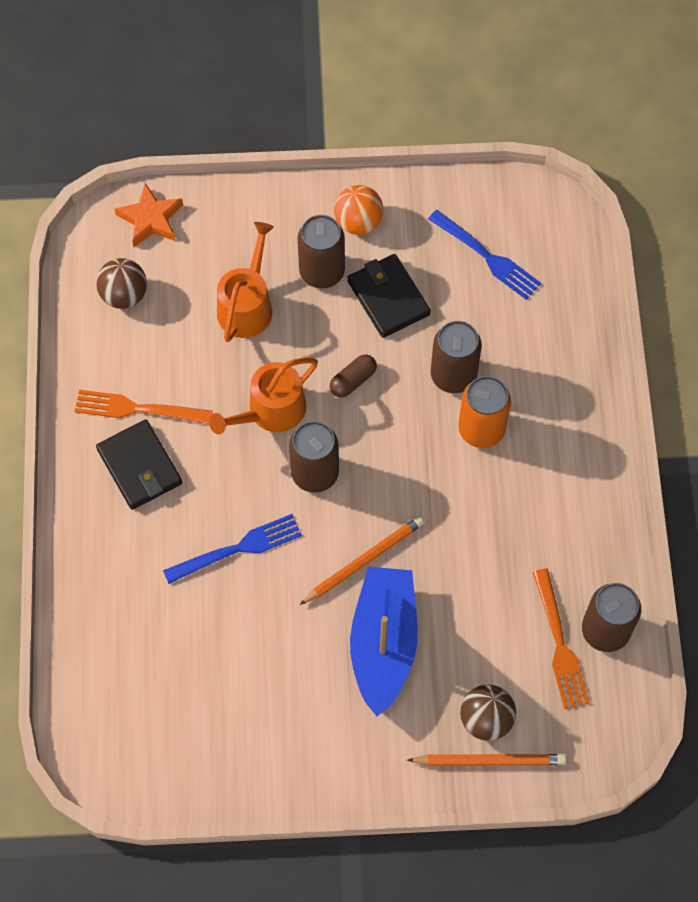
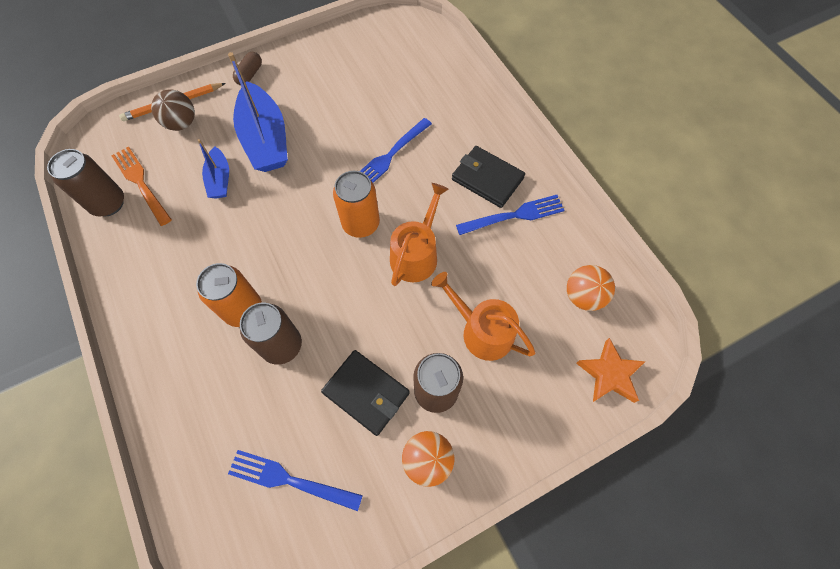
camera: 155 degrees right, 0 degrees up
(124, 295) = (583, 296): brown ball -> orange ball
(138, 409) = (514, 215): orange fork -> blue fork
(247, 305) = (482, 331): orange watering can -> orange watering can turned 135 degrees clockwise
(315, 473) = (361, 224): brown can -> orange can
(353, 380) = (364, 305): brown capsule -> brown capsule (250, 75)
(364, 561) = (299, 181): orange pencil -> none
(460, 606) = (220, 180): none -> blue boat

